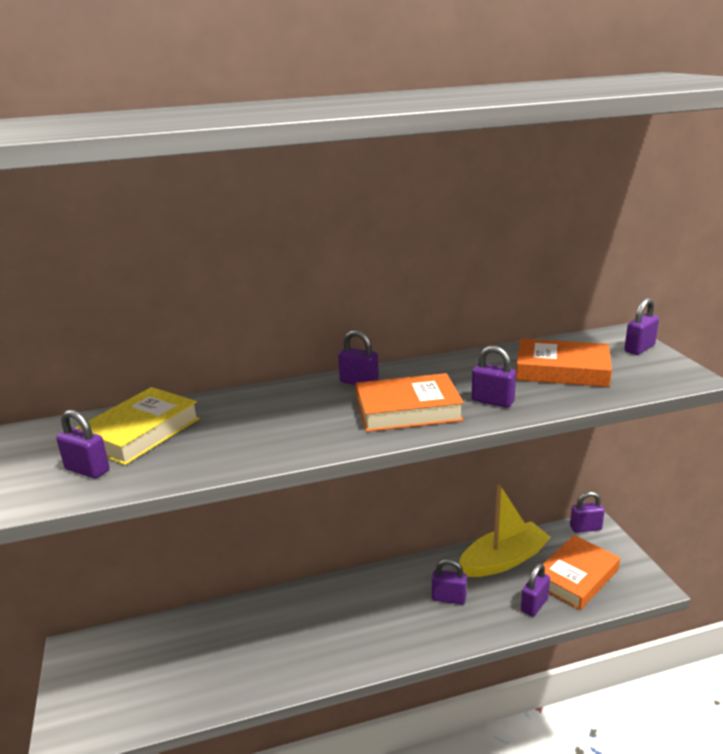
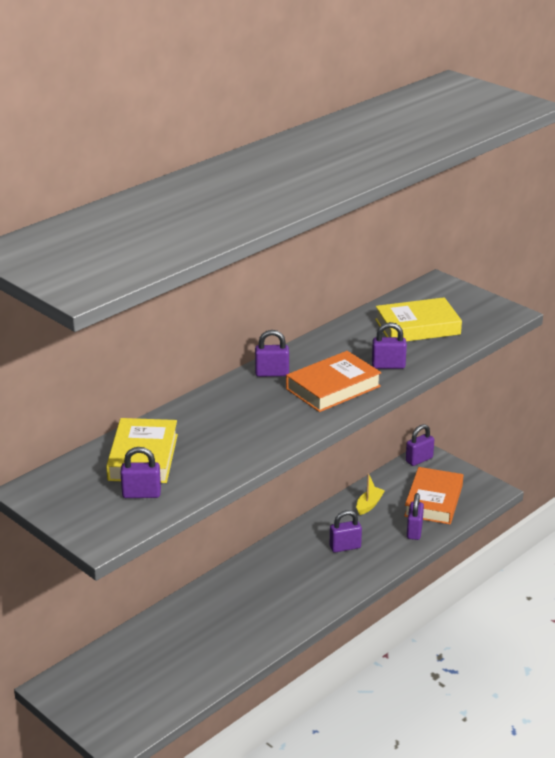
camera: 30 degrees left, 5 degrees up
(503, 560) = (369, 505): yellow boat -> yellow boat, size x0.46
(562, 370) = (417, 327): orange book -> yellow book
(639, 348) = (460, 294): purple padlock -> none

